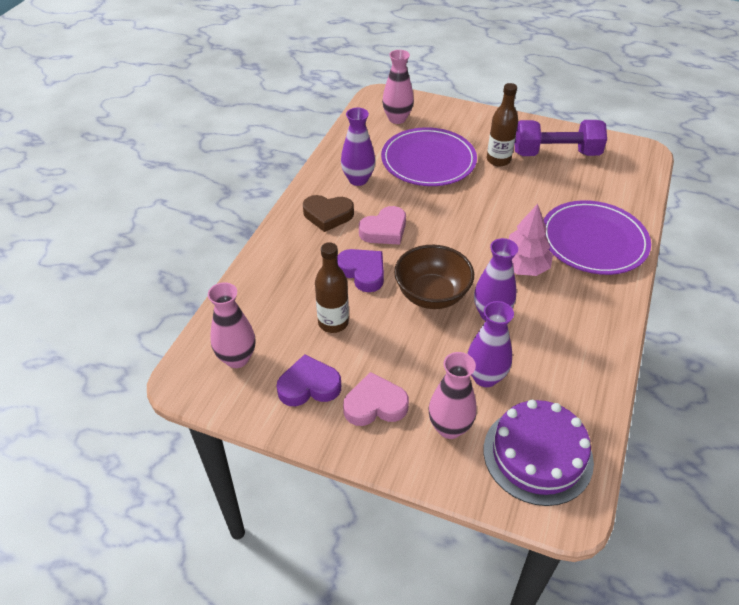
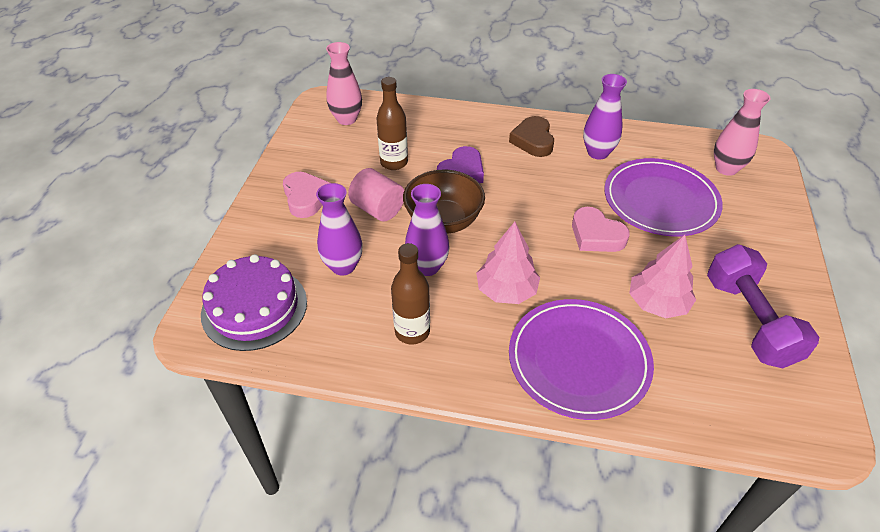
camera: 80 degrees right, 0 degrees up
(309, 386) = (323, 159): purple heart -> none
(384, 230) = (526, 179): pink heart -> pink heart (596, 235)
(406, 343) = (378, 209): none -> pink cylinder
(449, 427) = (284, 245): pink vase -> none
(498, 160) = (698, 261): brown bottle -> brown bottle (412, 331)
(539, 190) = (657, 303): none -> pink tree

